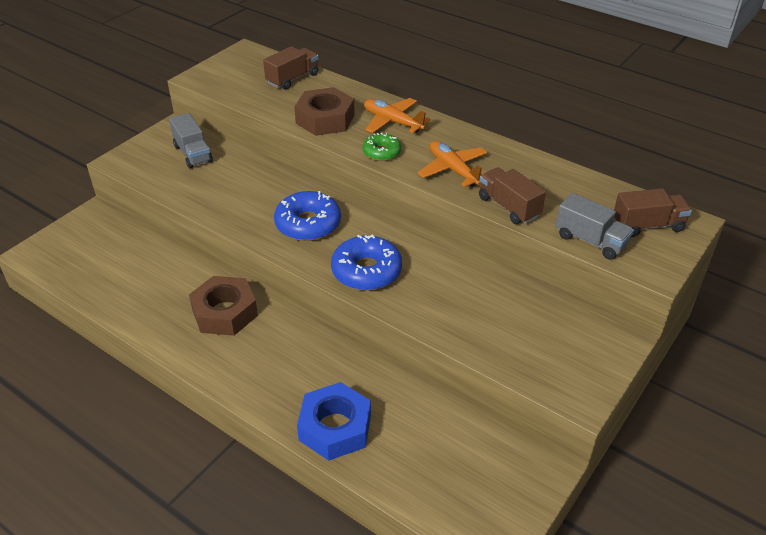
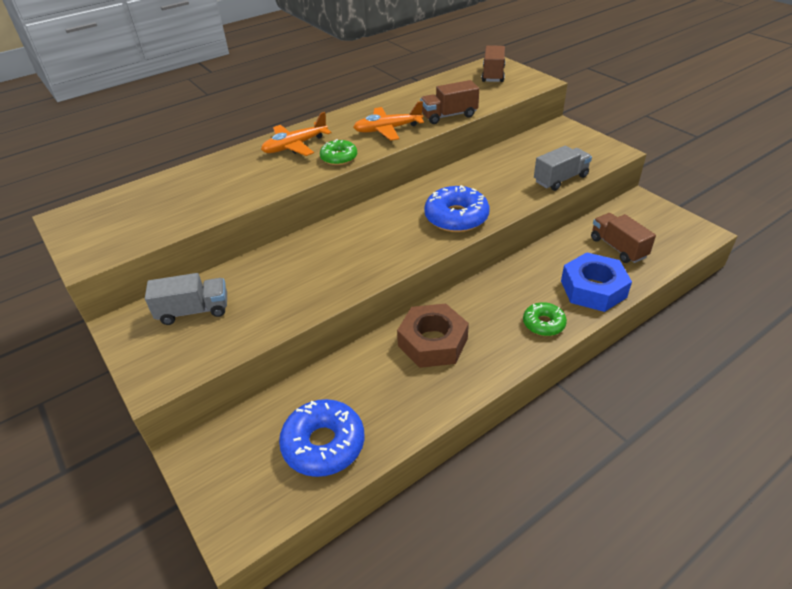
camera: 70 degrees left, 0 degrees up
(267, 389) = (543, 324): none -> green donut
(292, 79) = (163, 191): brown truck -> brown truck (618, 248)
(308, 224) = (374, 241): blue donut -> blue donut (323, 444)
(325, 119) = (259, 180): brown nut -> none
(590, 240) = (501, 95): grey truck -> grey truck (560, 179)

